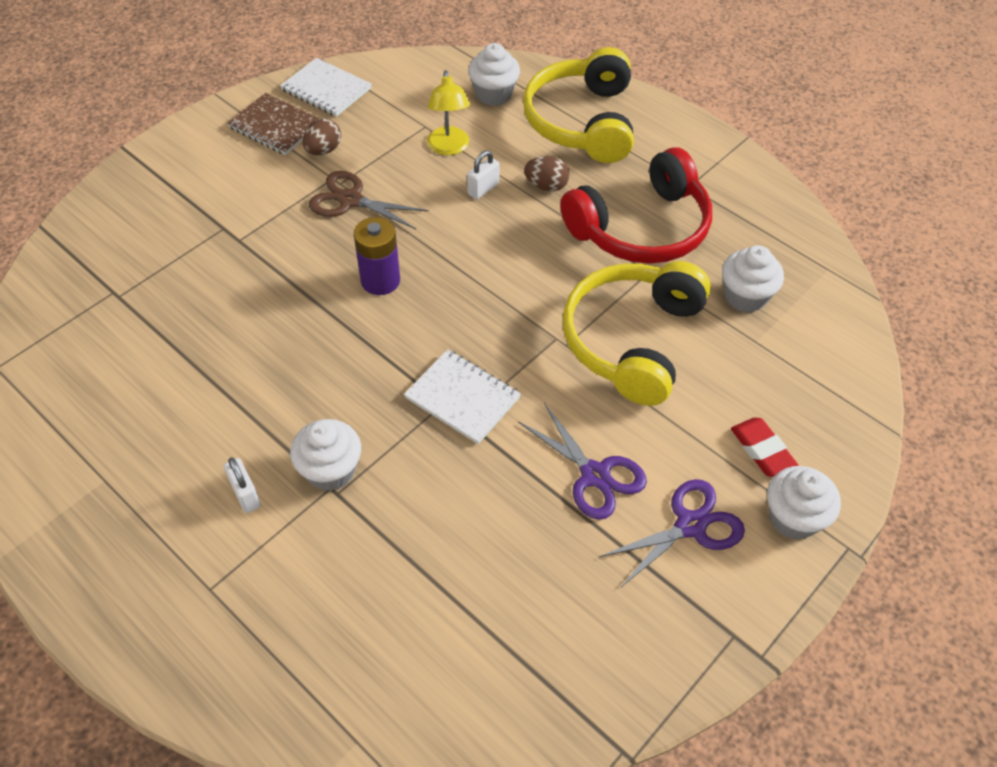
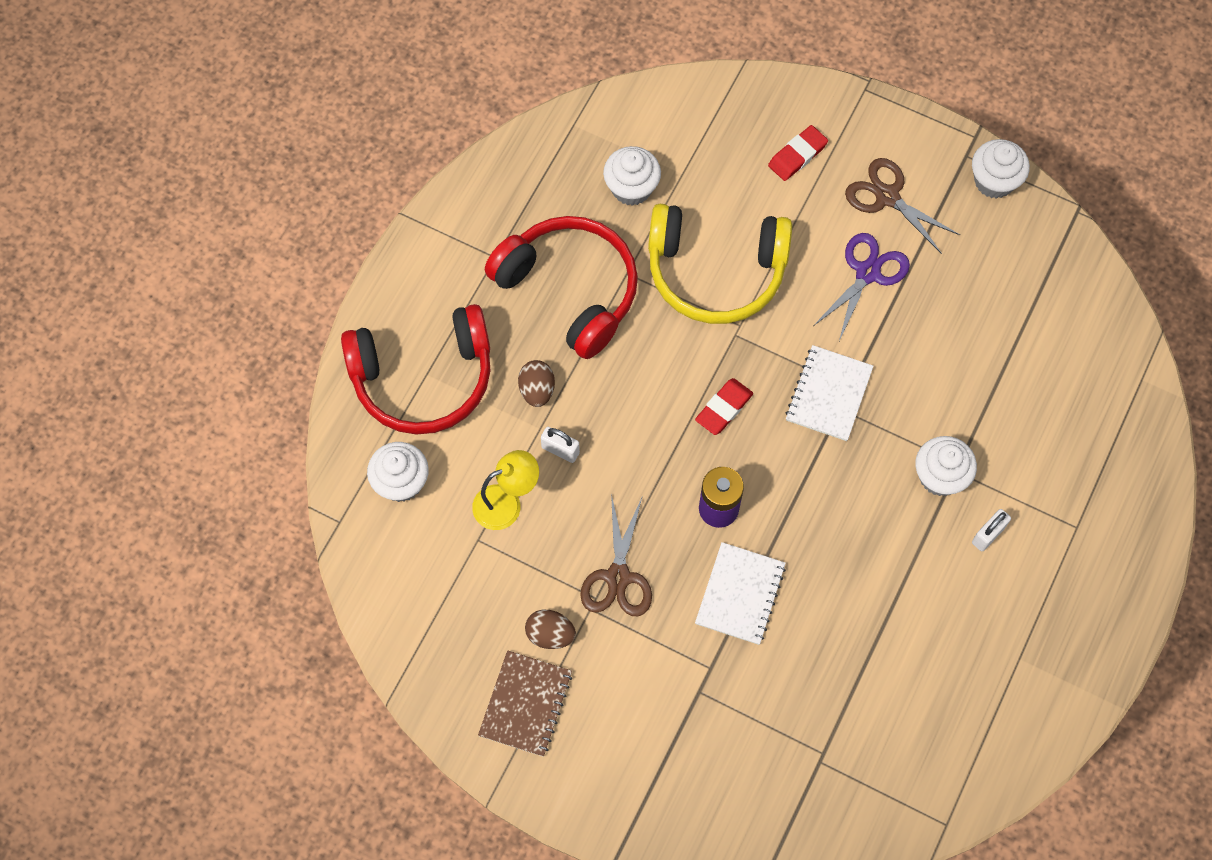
camera: 105 degrees left, 15 degrees up
(326, 89) = (444, 672): white notebook -> white notebook (740, 594)
(479, 309) = (724, 408): none -> red eraser
(581, 122) = (423, 378): yellow headphones -> red headphones
(690, 526) = (887, 197): purple scissors -> brown scissors
(793, 518) = (853, 127): white cupcake -> white cupcake (994, 181)

